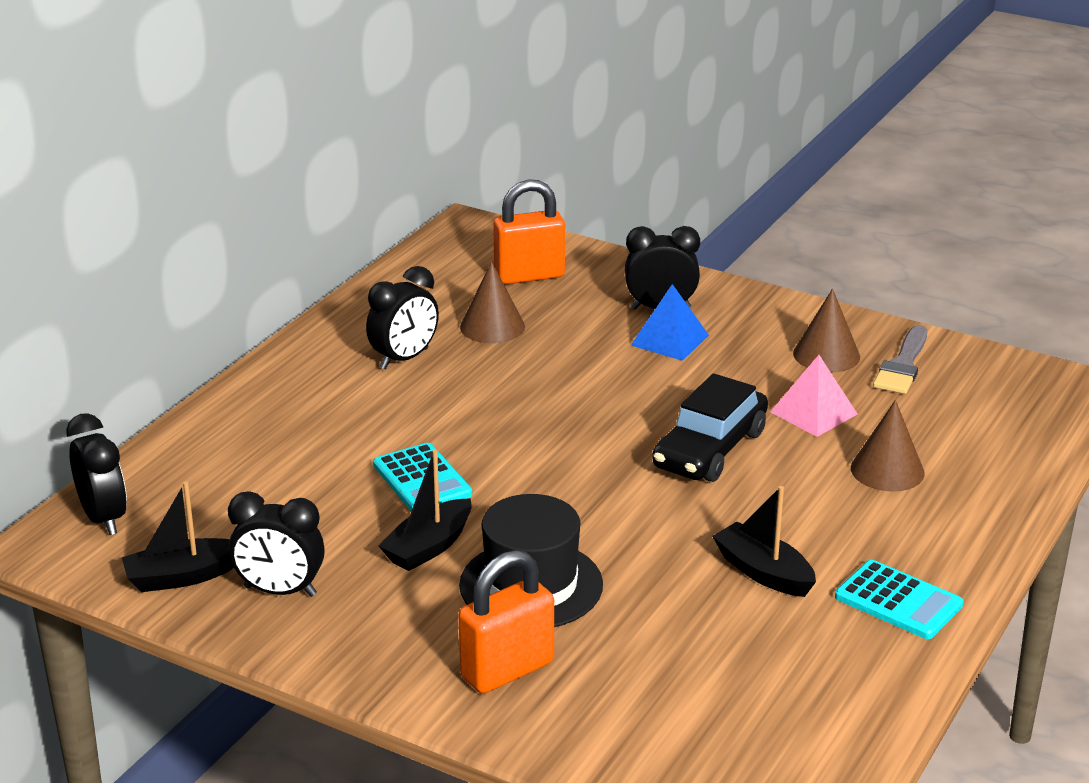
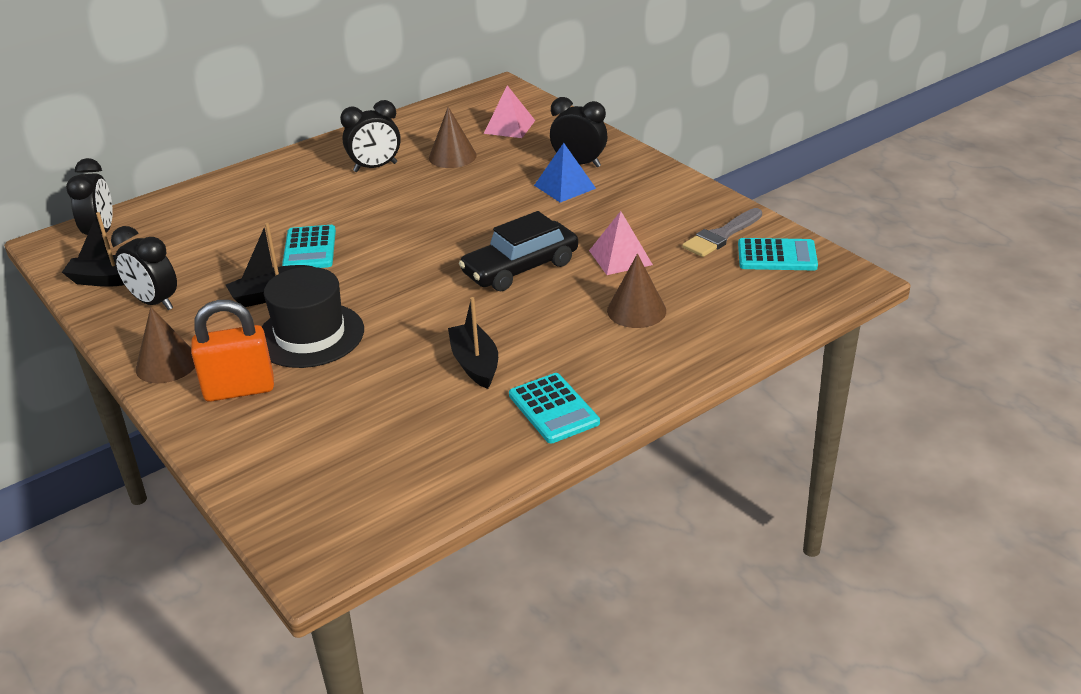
camera: 25 degrees right, 5 degrees up
(529, 276) = (509, 127): orange padlock -> pink pyramid
(826, 355) = (669, 218): brown cone -> brown cone (167, 364)
(982, 376) = (777, 256): none -> turquoise calculator

